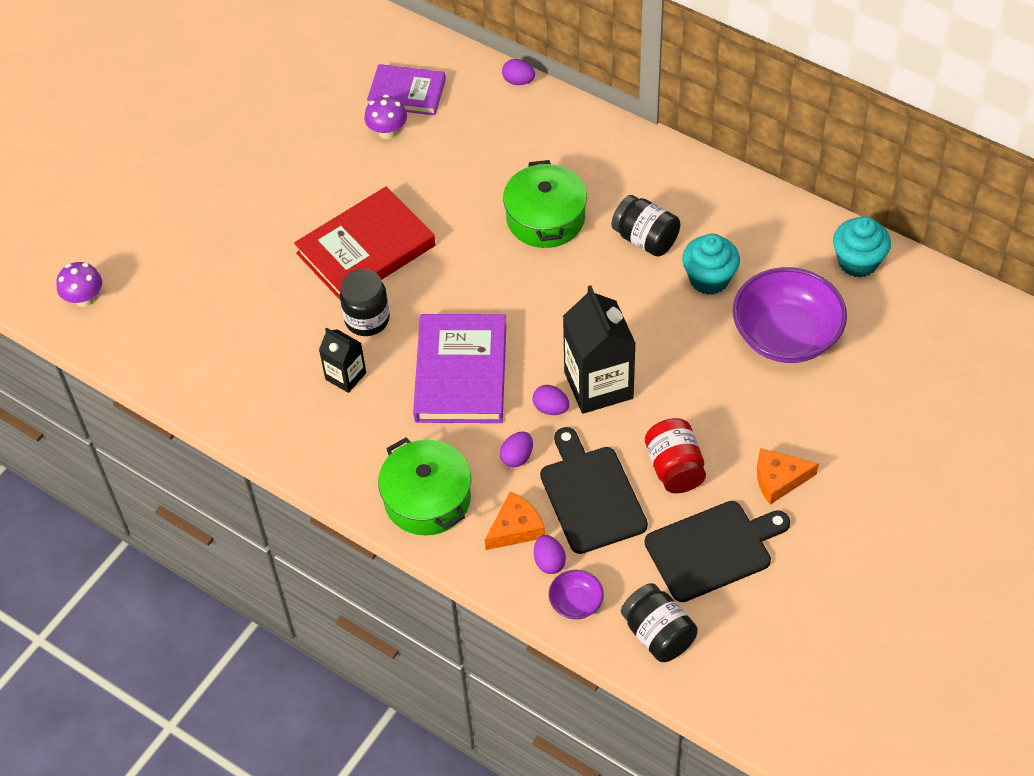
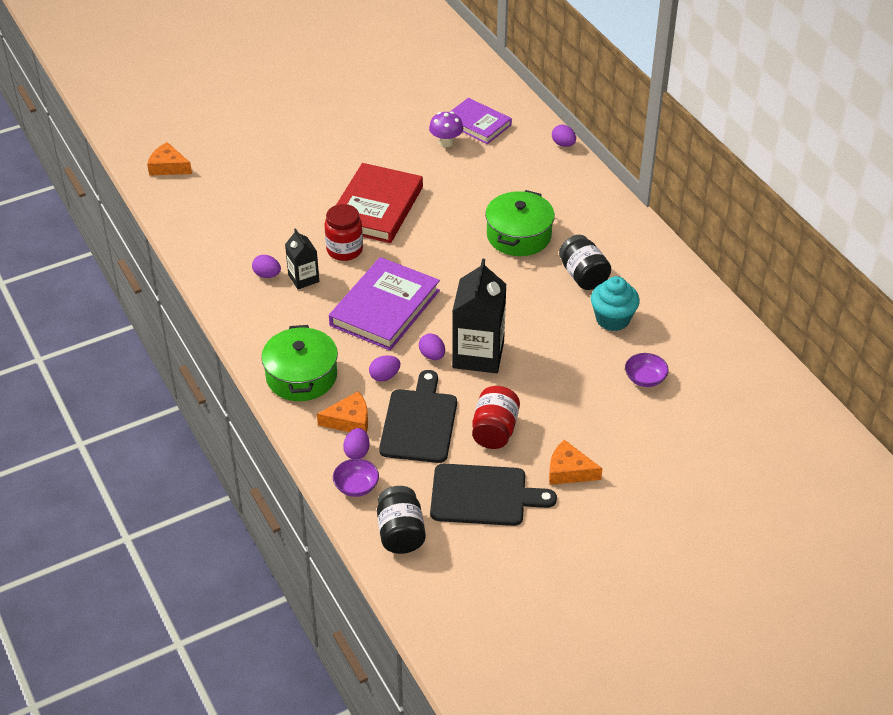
camera: 25 degrees right, 10 degrees down
(84, 299) = (168, 167): purple mushroom -> orange cheese
(301, 390) = (267, 275): none -> purple egg
(366, 250) = (376, 207): red book -> red book turned 60 degrees counterclockwise
(367, 319) = (344, 250): black jar -> red jar
(786, 335) = (645, 378): purple bowl -> purple bowl, size x0.45
(857, 262) = (738, 352): turquoise cupcake -> none

